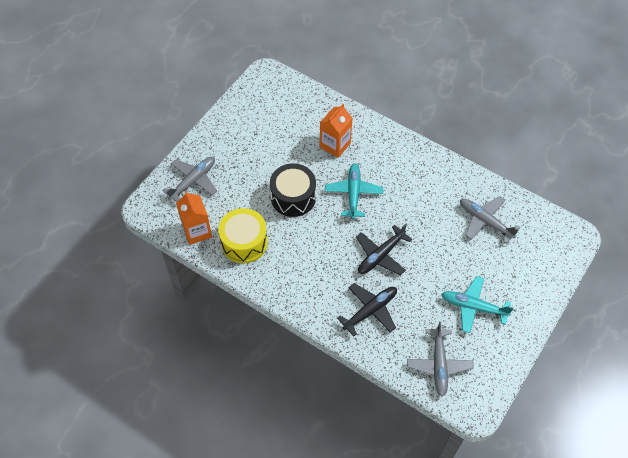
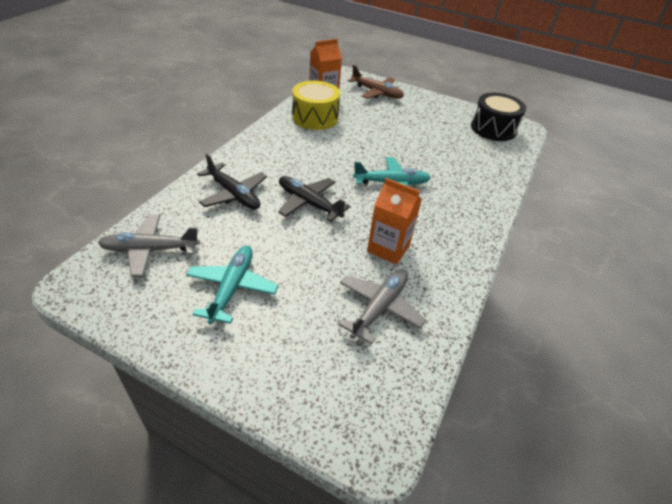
camera: 80 degrees right, 15 degrees down
(193, 181) = (376, 92): grey plane -> brown plane
(293, 197) = (374, 144): black drum -> black drum (493, 128)
(335, 145) = (454, 171): orange carton -> orange carton (388, 248)

